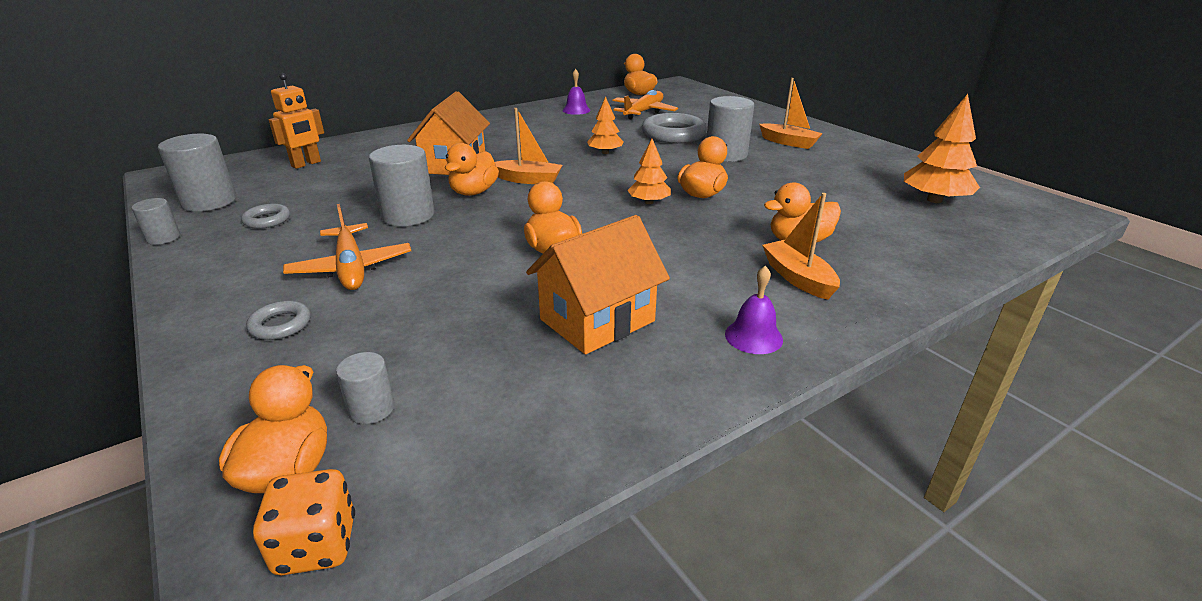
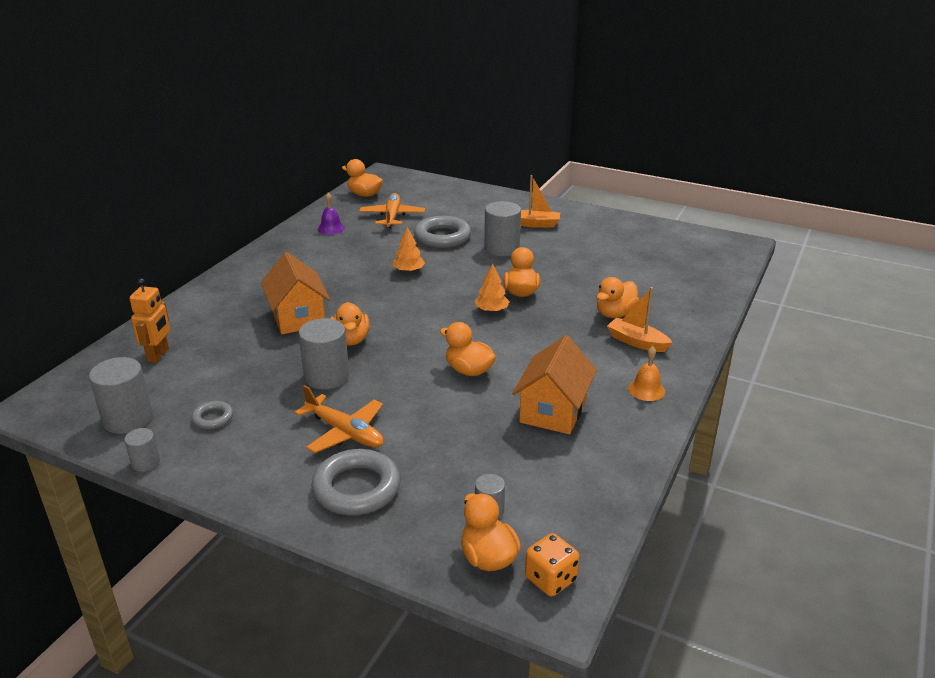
camera: 30 degrees left, 0 degrees up
(280, 325) = (356, 488): grey ring -> grey ring, size x1.96
(528, 180) = (380, 315): orange boat -> none
(753, 336) = (646, 389): purple bell -> orange bell
(934, 200) = (666, 255): orange tree -> none

